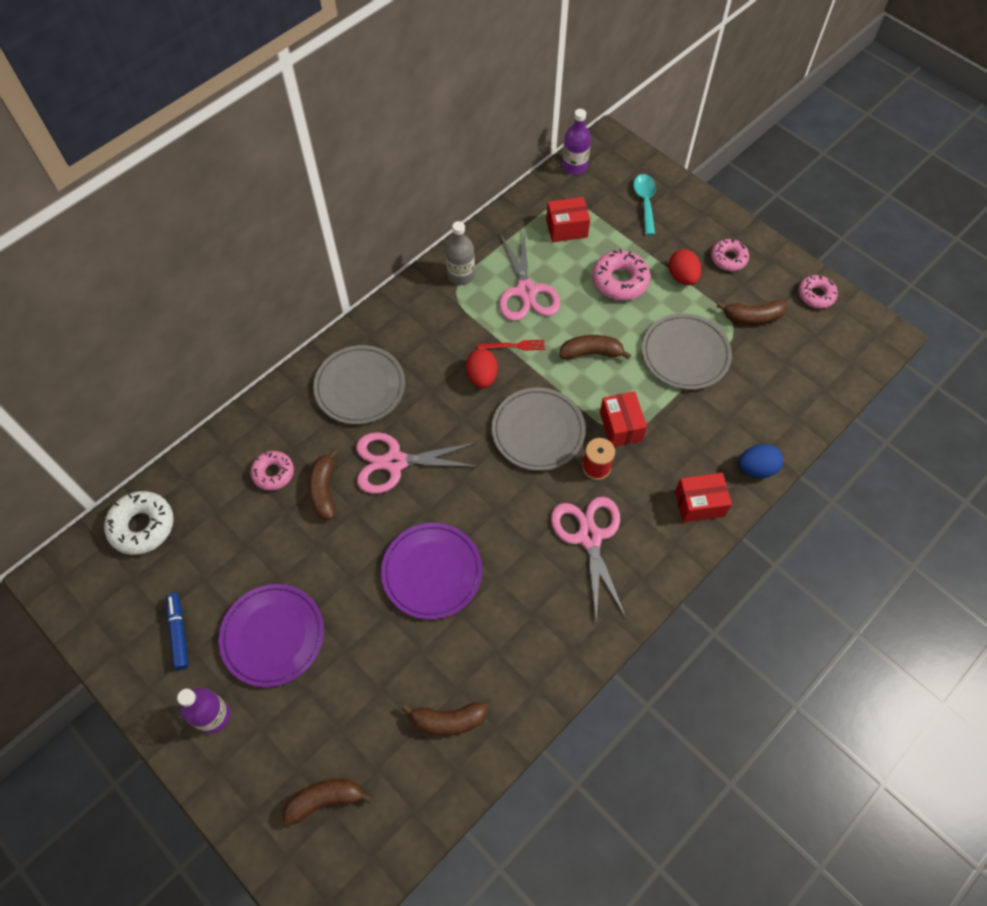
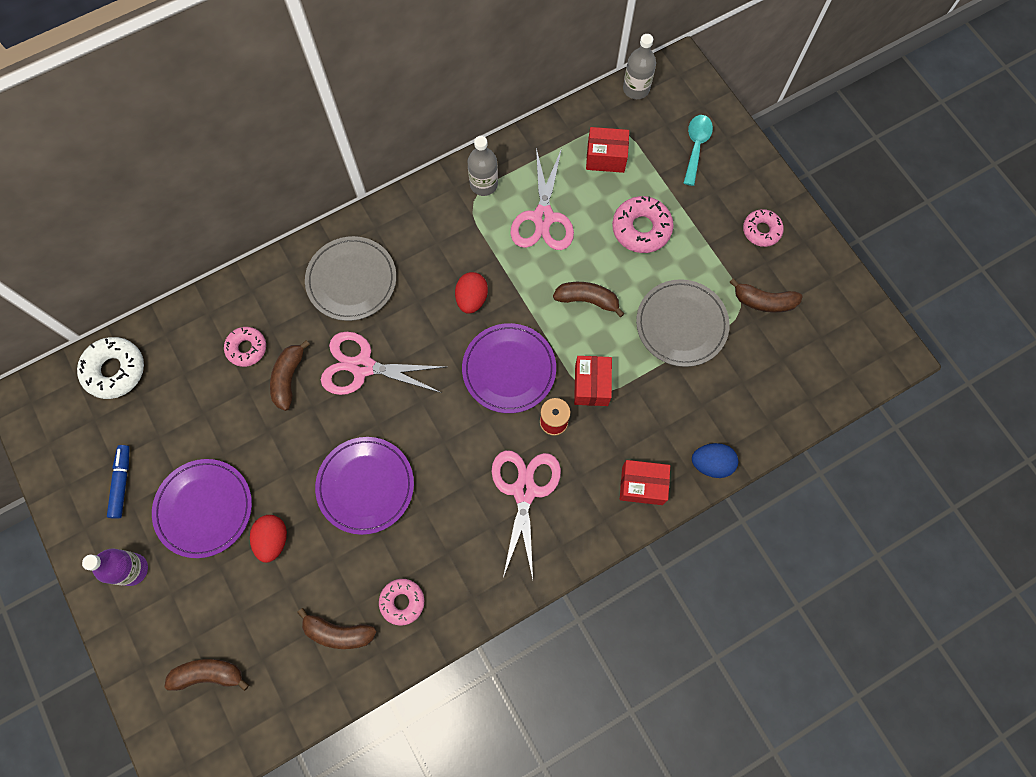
camera: 15 degrees right, 10 degrees up
(514, 346) = (513, 273): red fork -> none
(538, 431) = (509, 369): grey plate -> purple plate
(574, 166) = (636, 89): purple bottle -> grey bottle
(682, 277) = (706, 239): red egg -> red egg (273, 539)
(816, 295) = (838, 293): pink donut -> pink donut (402, 602)

